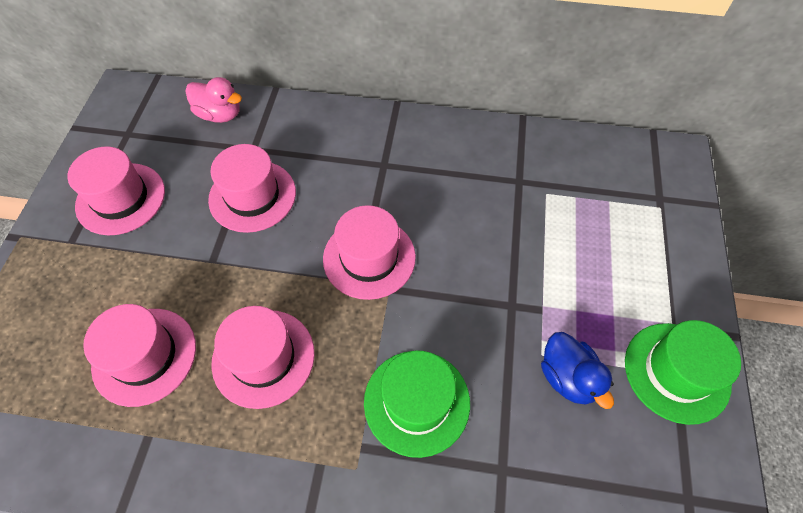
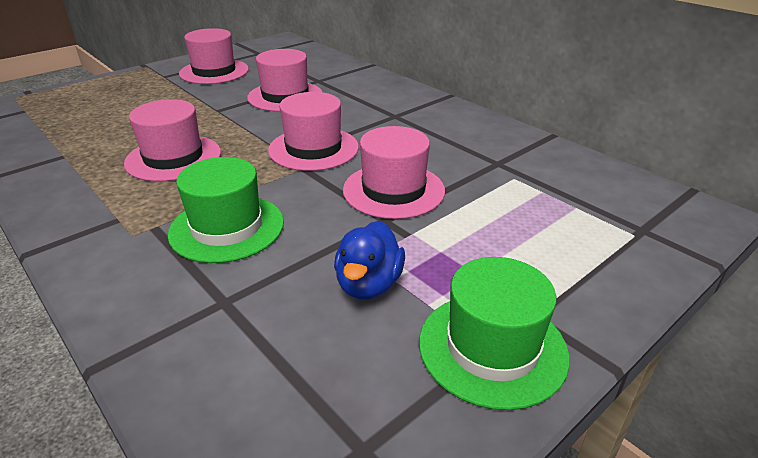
camera: 40 degrees right, 25 degrees down
(144, 356) = (119, 127): pink hat -> pink hat (393, 190)
(220, 114) = (321, 63): pink duck -> none

